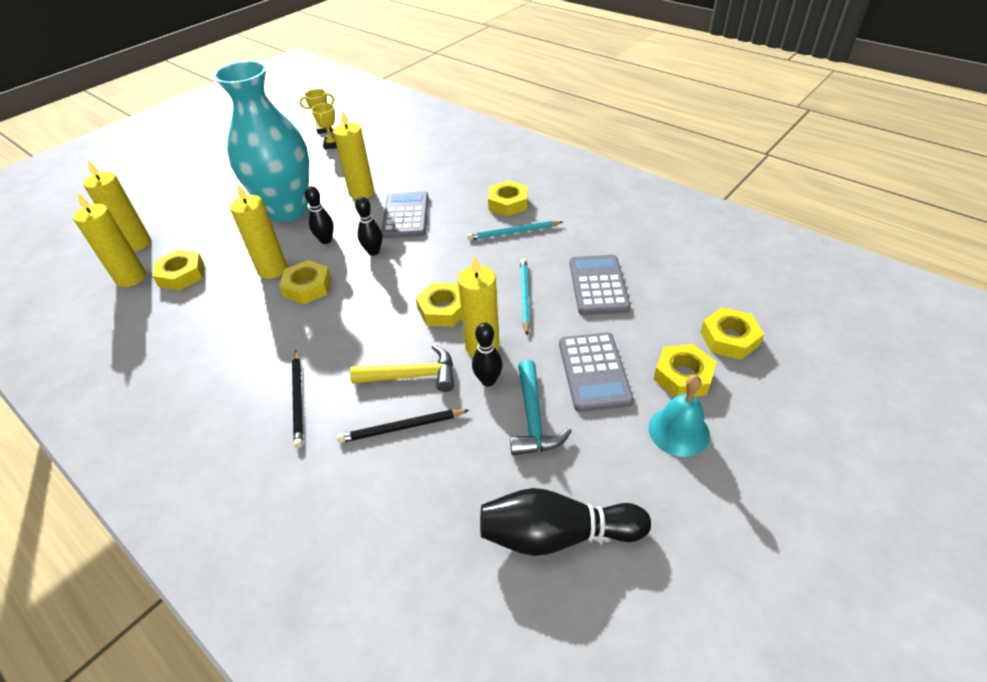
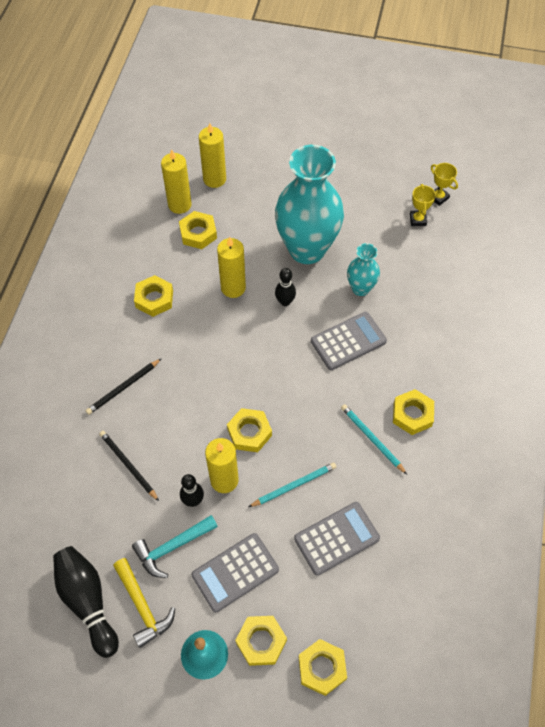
camera: 60 degrees right, 15 degrees up
(307, 287) = (227, 324): yellow nut -> yellow nut (154, 299)
(332, 145) = (417, 220): yellow trophy -> yellow trophy turned 60 degrees counterclockwise
(361, 193) = (360, 288): yellow candle -> turquoise vase
(373, 252) = (289, 344): black bowling pin -> none
(413, 376) = (175, 447): yellow hammer -> yellow hammer (143, 606)

